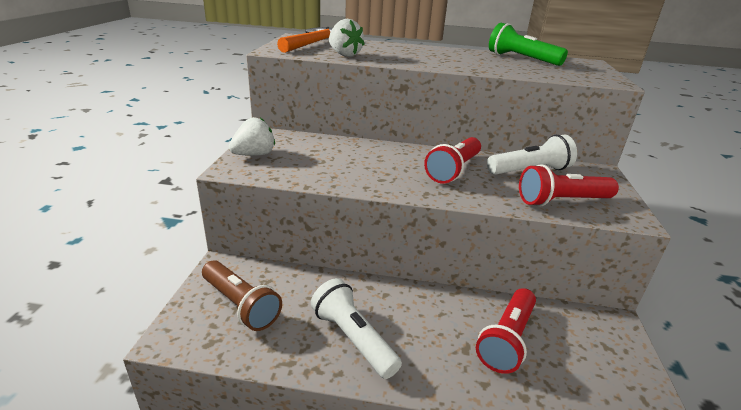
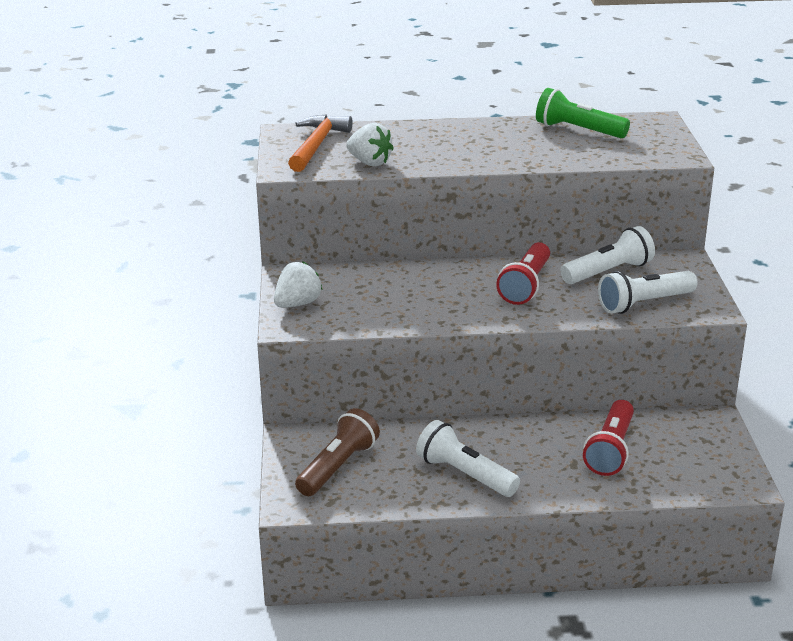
camera: 10 degrees left, 0 degrees up
(240, 305) = (338, 467): brown flashlight -> brown flashlight turned 90 degrees counterclockwise
(561, 201) = (644, 303): red flashlight -> white flashlight

